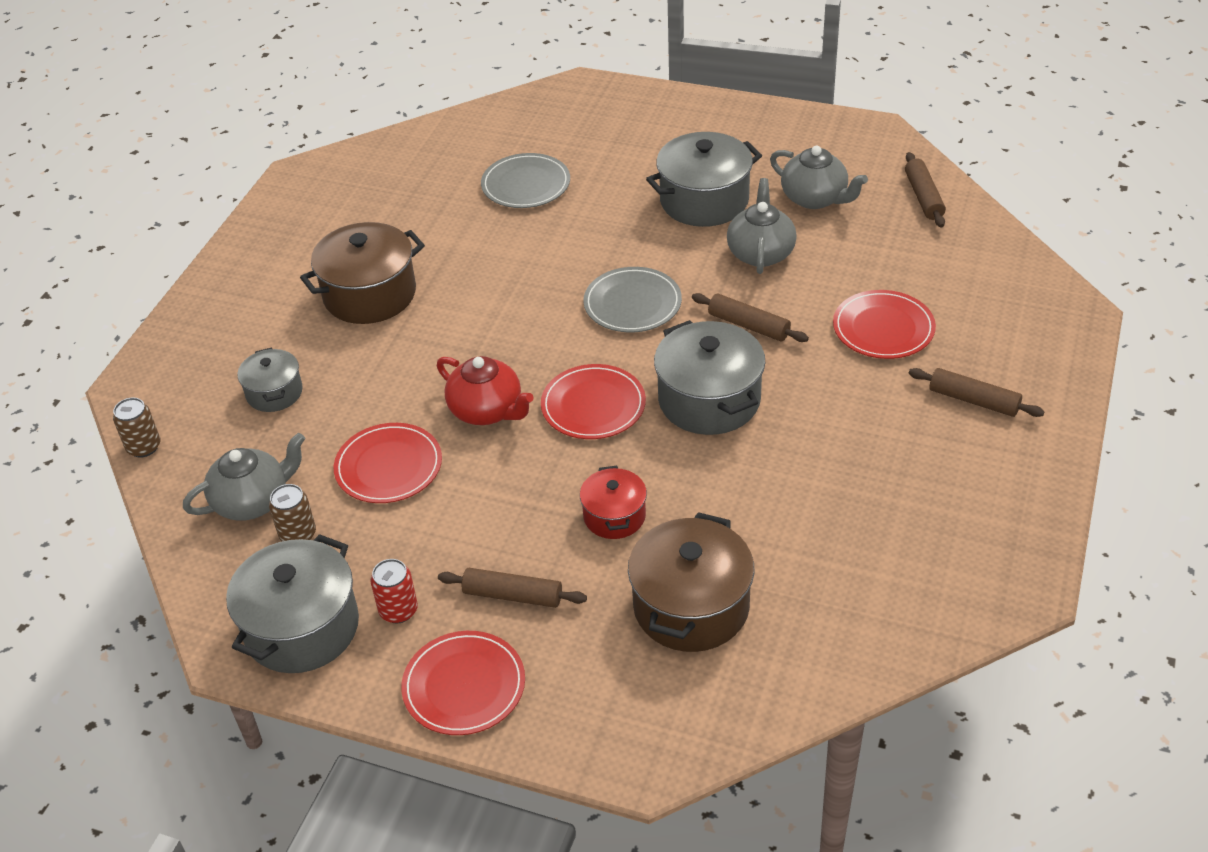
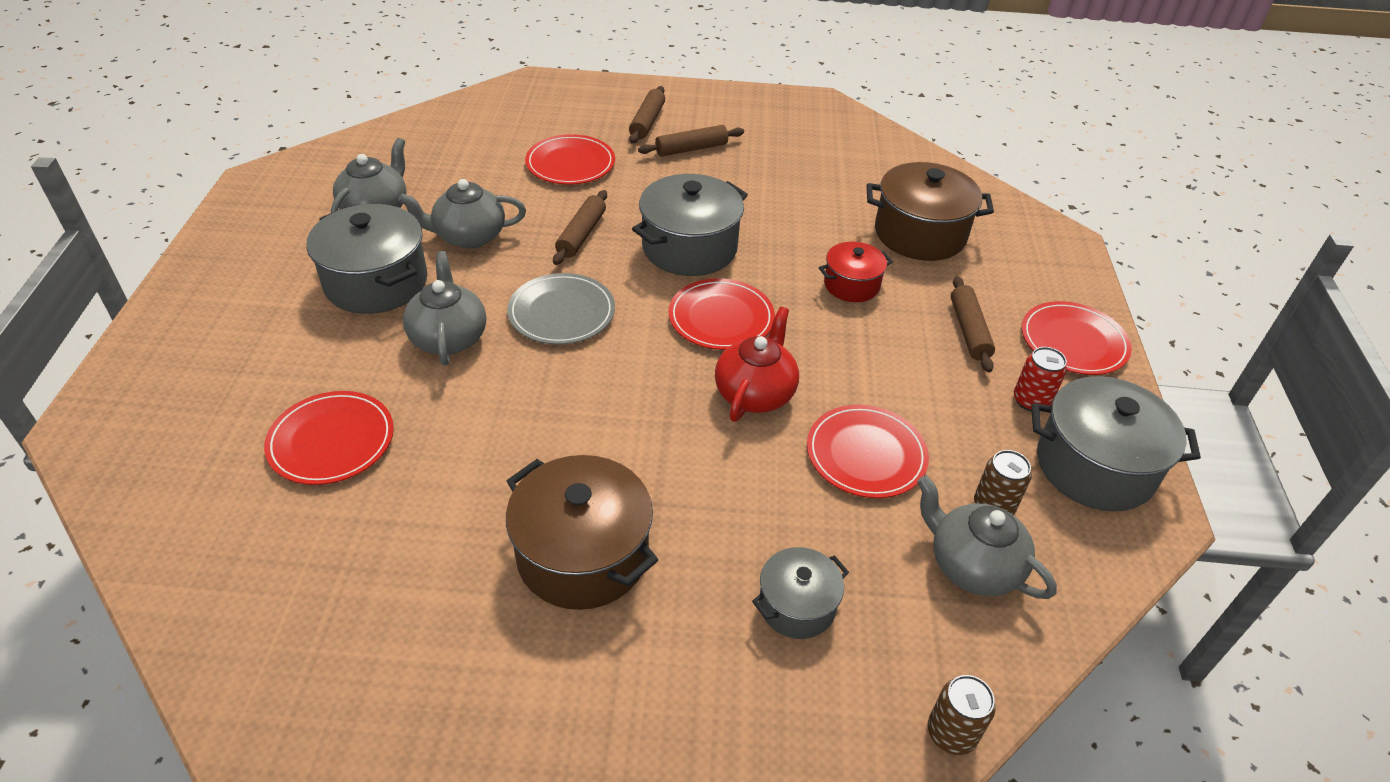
camera: 110 degrees left, 0 degrees up
(526, 184) = (331, 441): grey plate -> red plate
(620, 239) = (449, 337): none -> grey teapot
(923, 197) = (376, 150): brown rolling pin -> brown rolling pin (691, 149)

